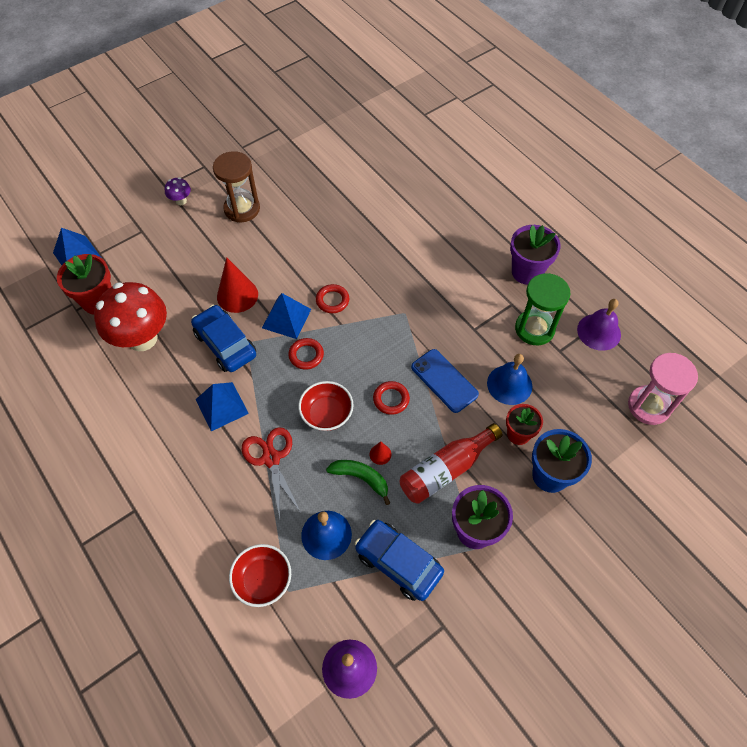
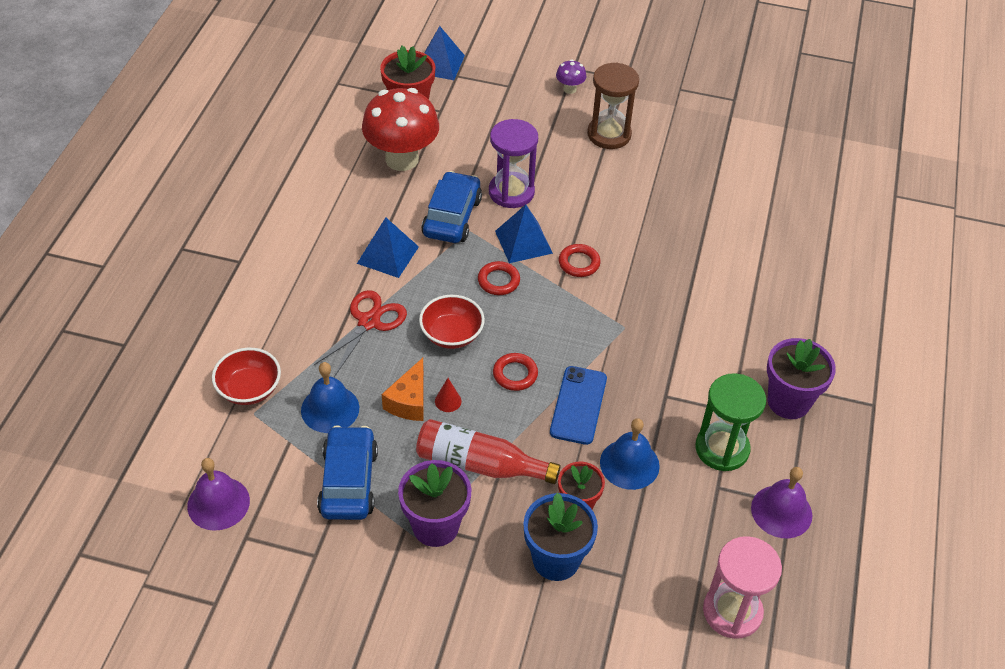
camera: 50 degrees right, 10 degrees down
(237, 295) = (511, 192): red cone -> purple hourglass
(361, 478) = (409, 401): green banana -> orange cheese

